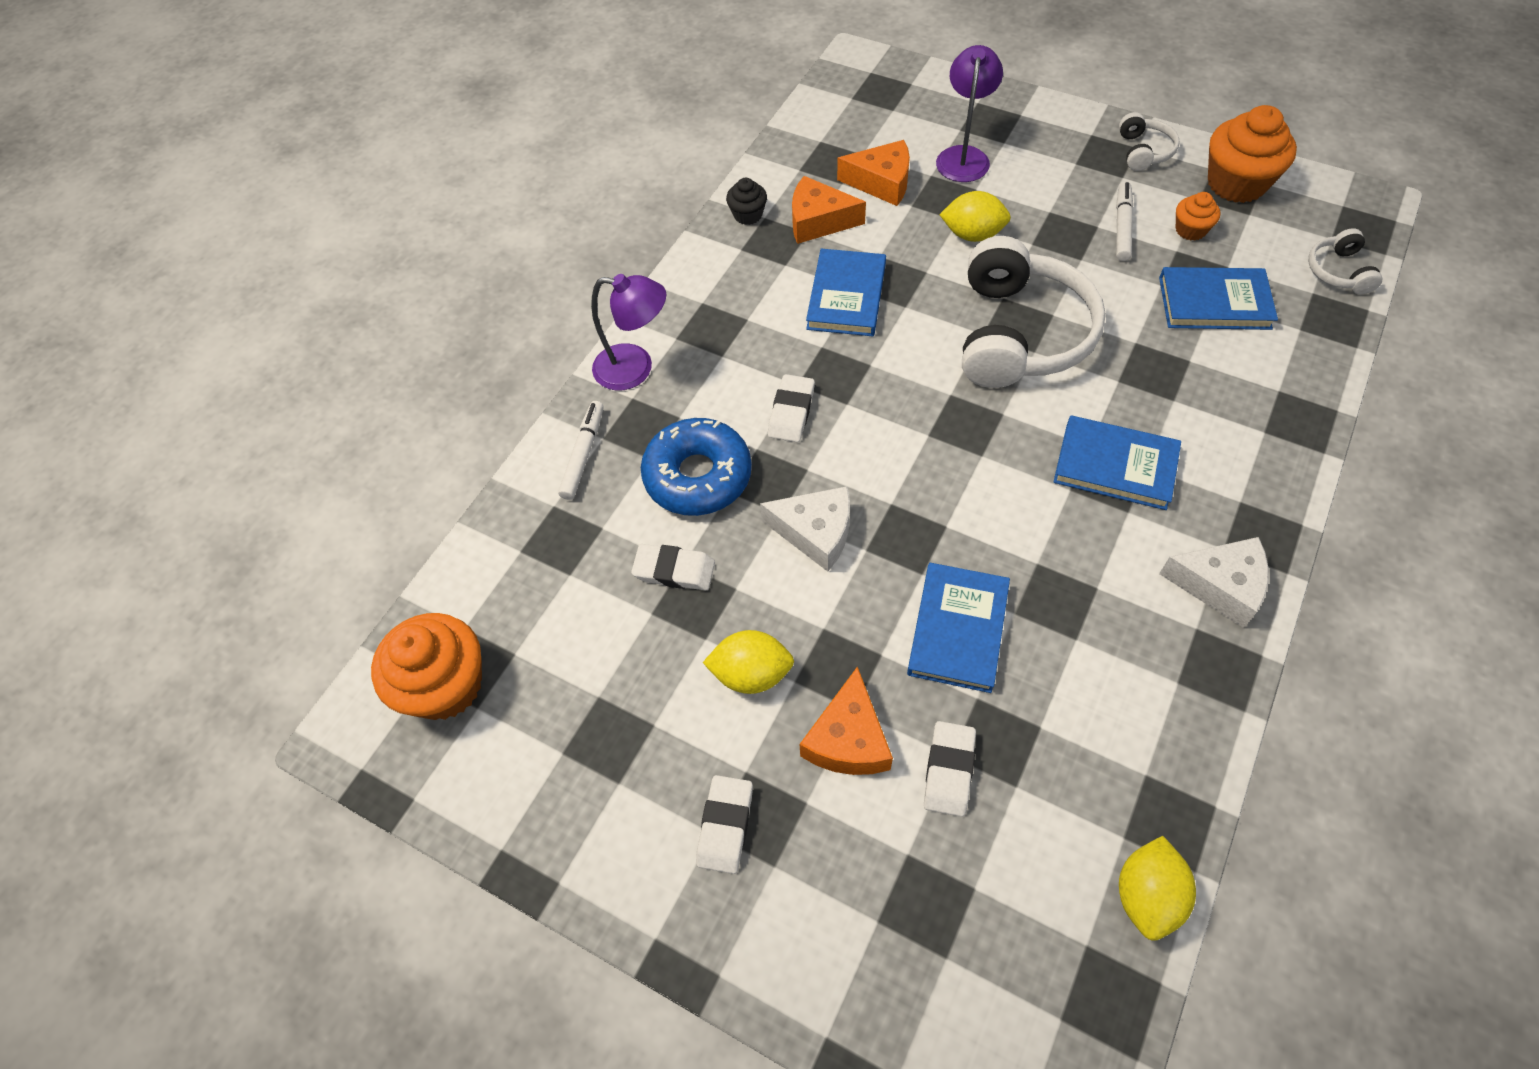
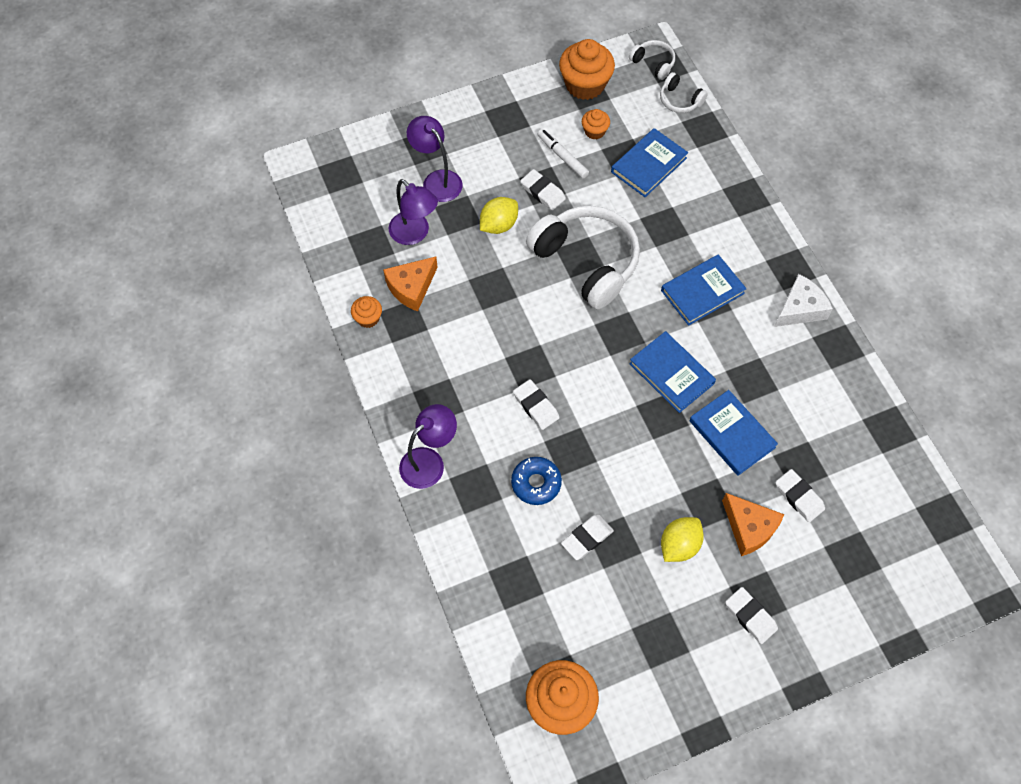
camera: 55 degrees left, 5 degrees up
(583, 454) = (466, 531): white marker -> none
(698, 476) = (536, 483): blue donut -> blue donut, size x0.66
(748, 215) = (368, 318): black cupcake -> orange cupcake
(815, 532) = (623, 453): white cheese -> none
(846, 296) = (482, 318): blue book -> blue book (671, 373)
(882, 182) = (414, 234): orange cheese -> purple lamp
(1057, 241) = (542, 192): none -> white eraser
(1143, 151) = (522, 101): white headphones -> white headphones (653, 63)
(1146, 895) = (912, 466): yellow lemon -> none

